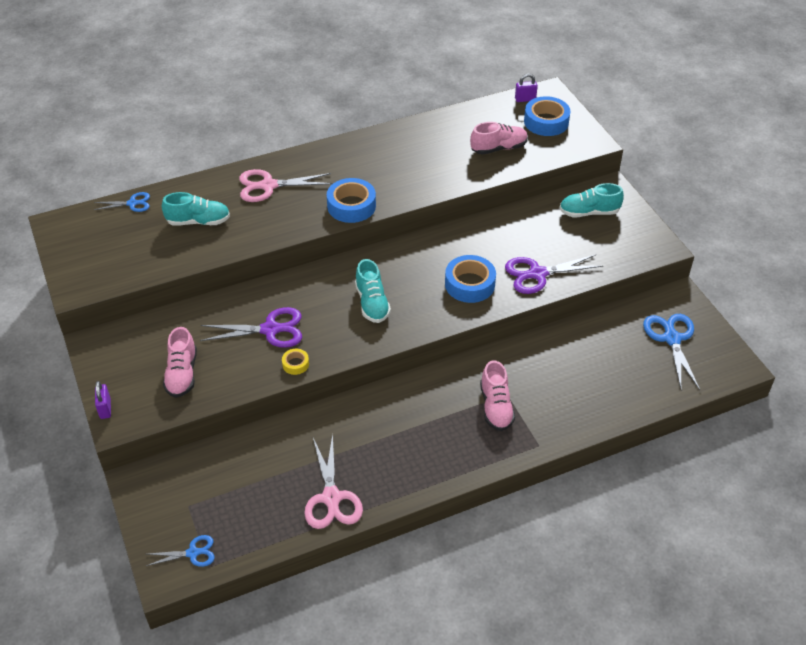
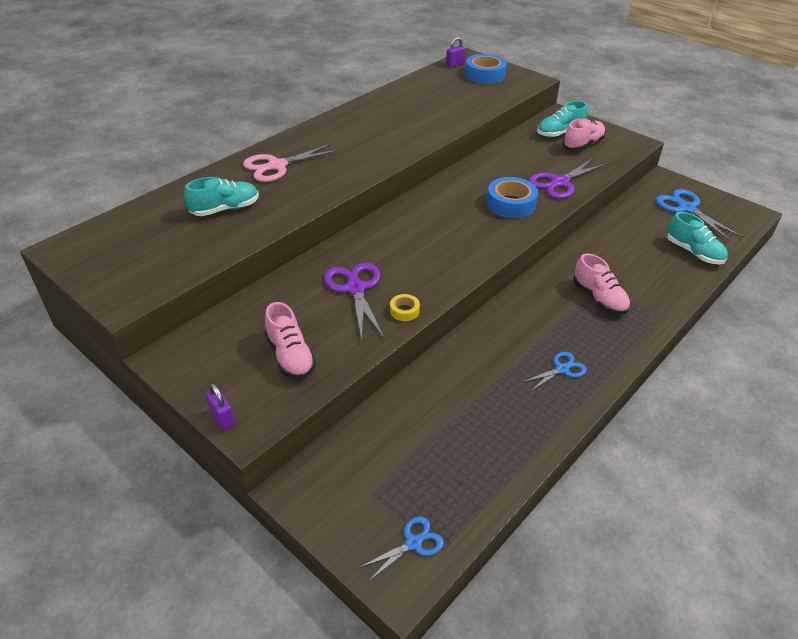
camera: 25 degrees left, 5 degrees down
(132, 203) = (140, 211): blue scissors -> blue scissors (562, 369)
(270, 329) = (355, 289): purple scissors -> purple scissors turned 75 degrees counterclockwise
(331, 497) = (517, 428): pink scissors -> none
(351, 206) = (370, 163): blue tape -> none
(372, 303) = (437, 240): turquoise shoe -> turquoise shoe (693, 252)
(498, 148) = (463, 98): pink shoe -> pink shoe (583, 144)

